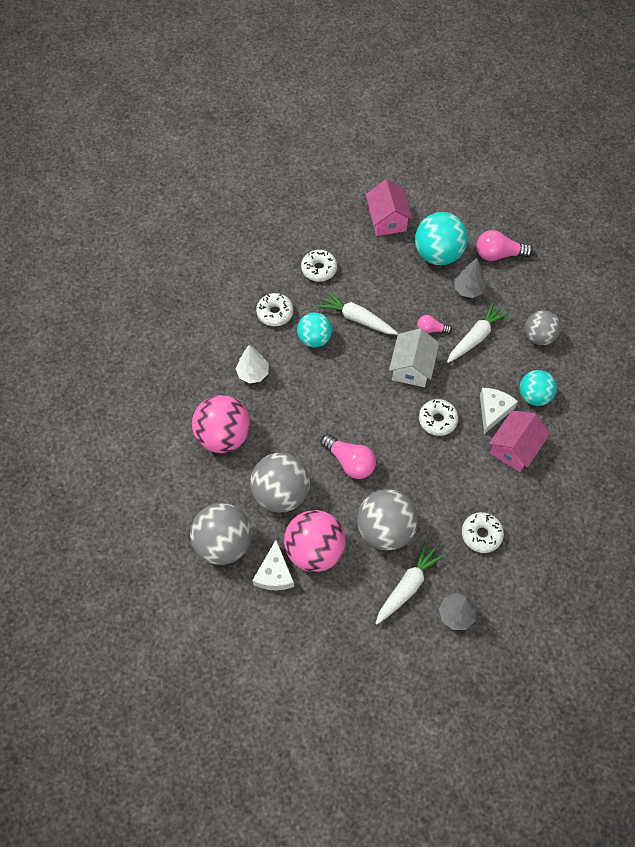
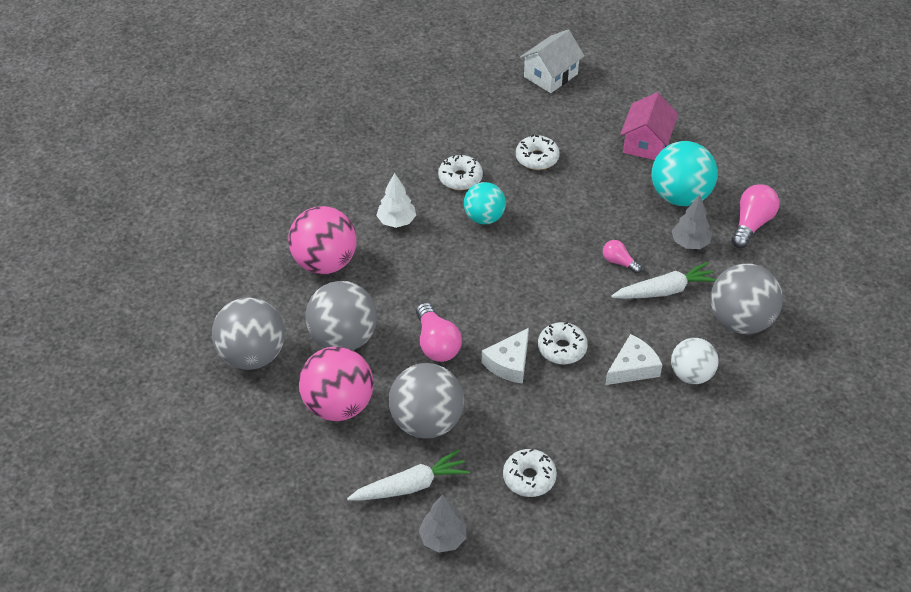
camera: 30 degrees right, 15 degrees down
(274, 573) = (281, 406): white cheese -> white cheese (509, 363)
(357, 318) = (544, 218): white carrot -> none
(412, 367) = (570, 288): white house -> white house (550, 75)
(498, 254) = (751, 224): pink light bulb -> pink light bulb turned 90 degrees clockwise
(514, 448) = (630, 414): pink house -> none
(534, 396) = (691, 375): turquoise ball -> white ball
(538, 337) = (740, 321): grey ball -> grey ball, size x1.56

